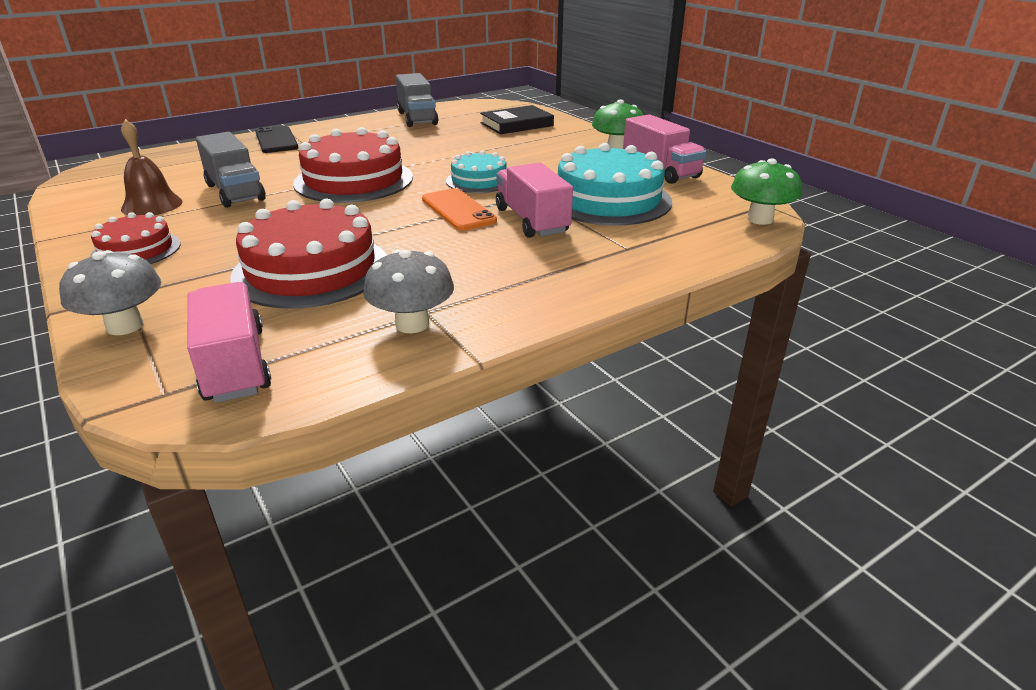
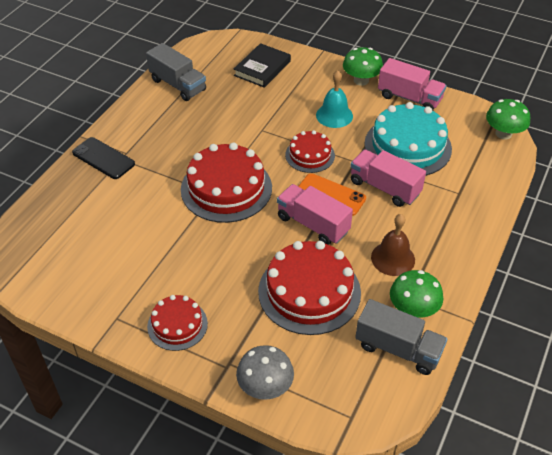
camera: 30 degrees left, 15 degrees up
(152, 205) = (119, 276): brown bell -> brown bell (393, 258)
(235, 192) = (160, 237): grey truck -> grey truck (398, 349)
(235, 365) = (360, 382): pink truck -> pink truck (313, 224)
(412, 324) = (413, 309): grey mushroom -> green mushroom
(479, 180) = (310, 155): turquoise cake -> red cake
(549, 163) = (334, 115): none -> turquoise bell

